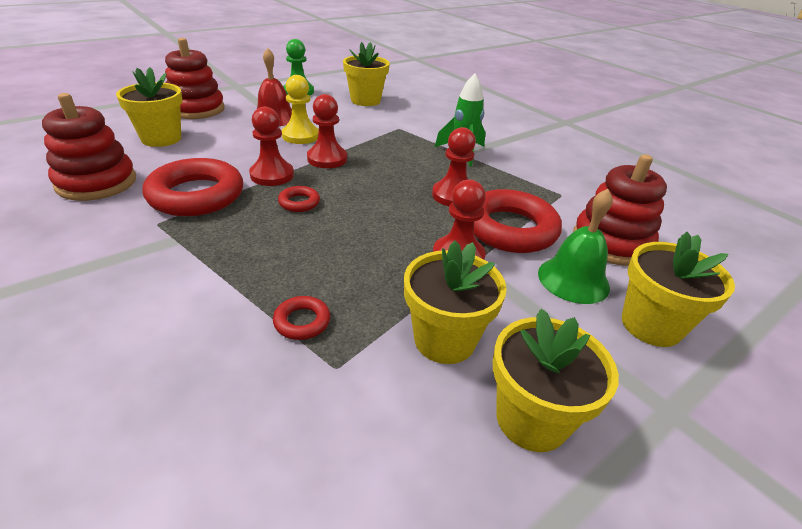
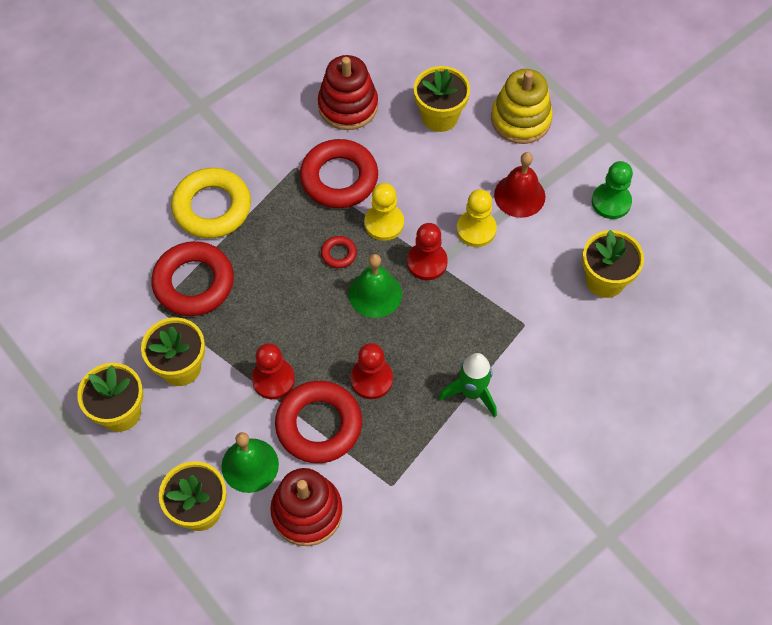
camera: 90 degrees right, 25 degrees up
(174, 298) = (212, 207): none -> yellow ring
(196, 109) = (521, 119): red stacking toy -> yellow stacking toy
(272, 175) = (384, 223): red pawn -> yellow pawn
(302, 322) = (194, 283): red ring -> red ring, size x2.25
(355, 186) = (375, 294): none -> green bell

